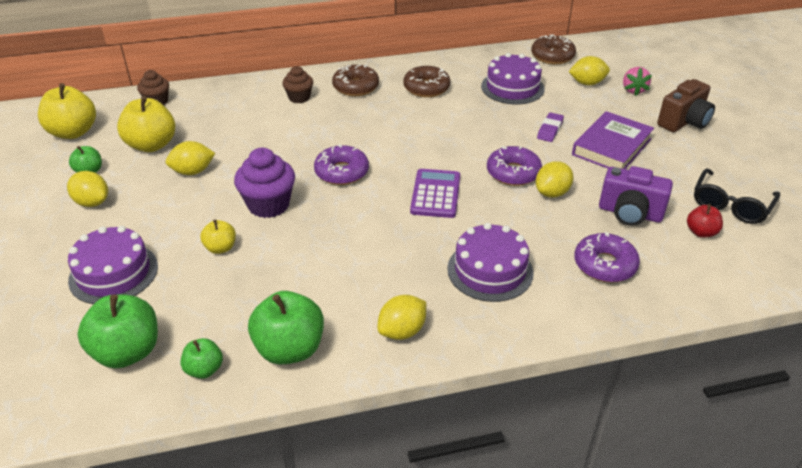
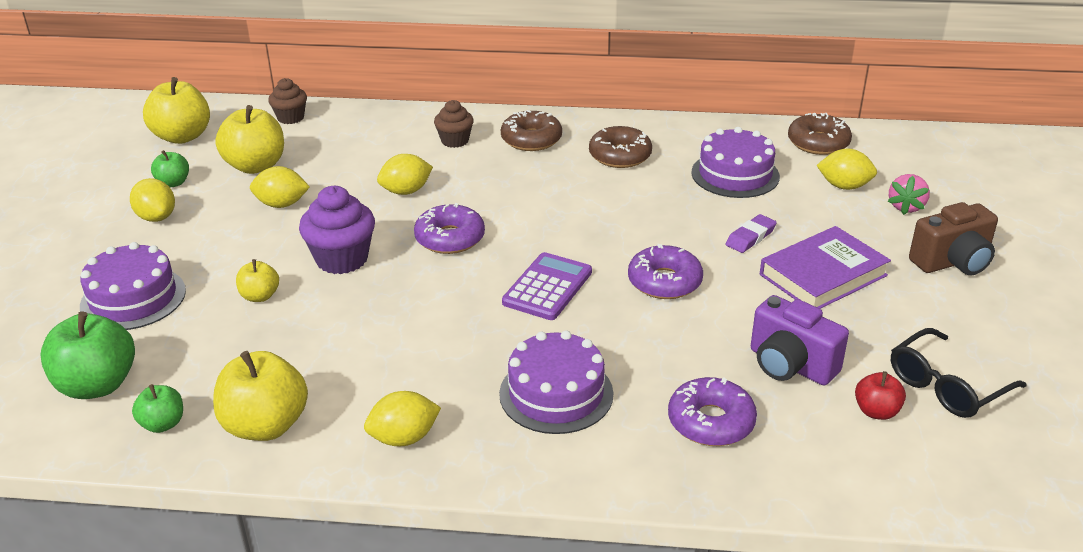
camera: 20 degrees right, 5 degrees down
(290, 349) = (266, 425): green apple -> yellow apple
(552, 193) = (700, 317): yellow lemon -> yellow lemon (406, 191)

